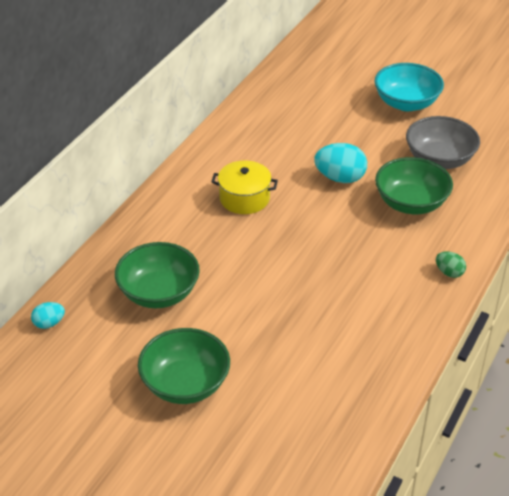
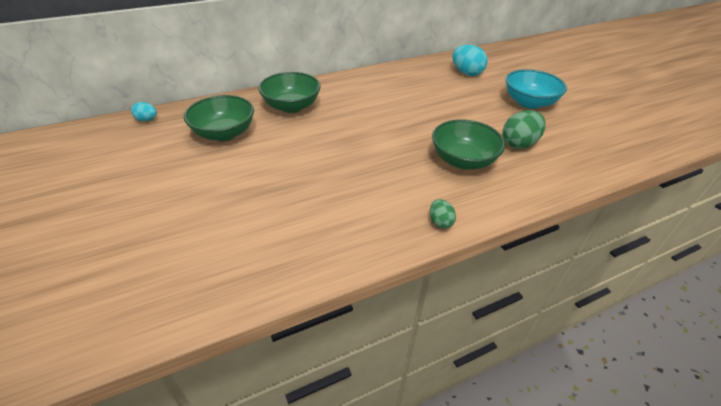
camera: 35 degrees right, 0 degrees up
(185, 384) = (158, 192): green bowl -> green bowl (291, 106)
(244, 198) = (346, 109): yellow pot -> none
(340, 178) = (426, 124): turquoise egg -> turquoise egg (466, 73)
(439, 159) = (519, 144): grey bowl -> green egg

